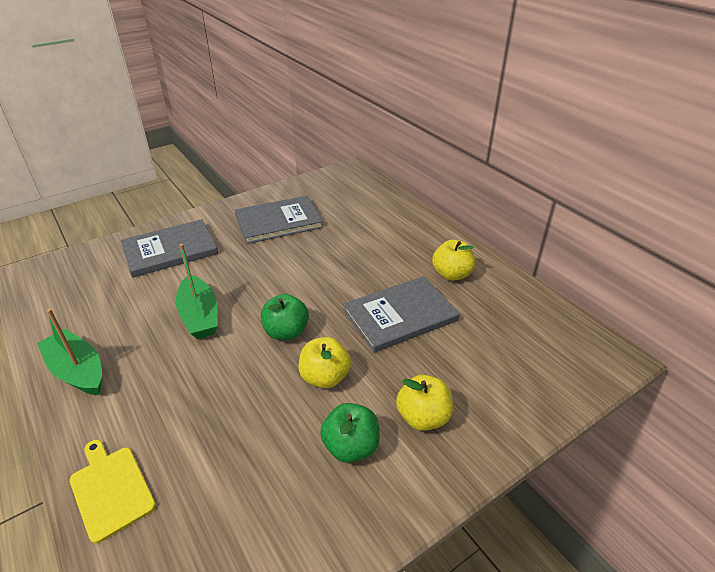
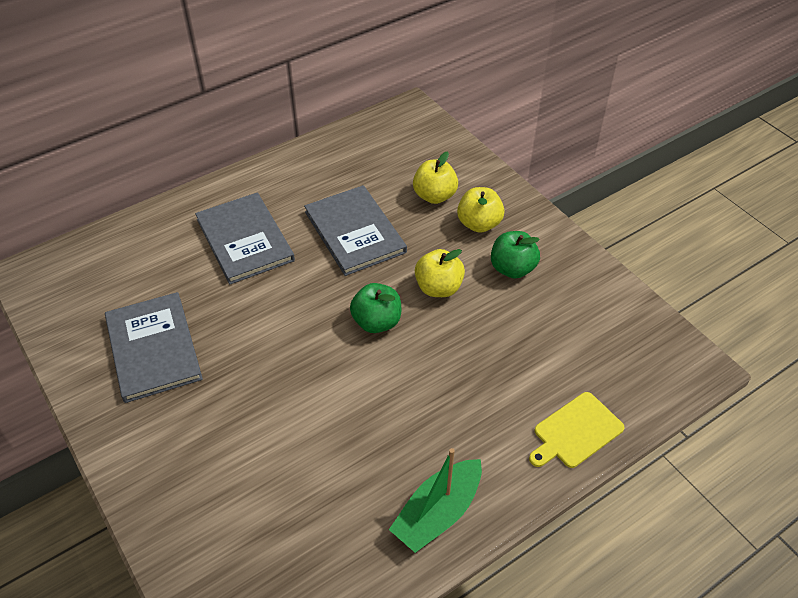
camera: 90 degrees left, 10 degrees up
(170, 250) = (202, 472): grey book -> grey book (245, 240)
(199, 315) = (347, 407): green boat -> none
(451, 274) = (293, 190): yellow apple -> yellow apple (434, 196)

